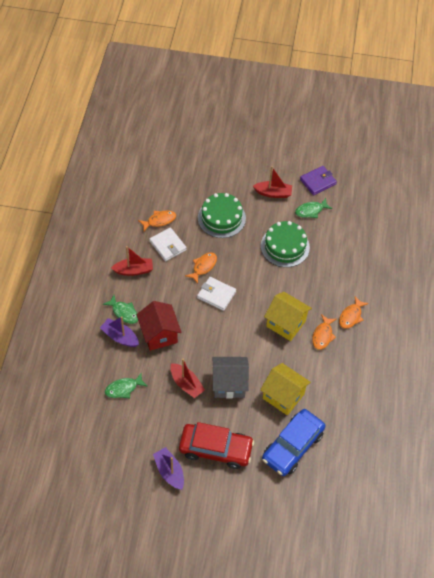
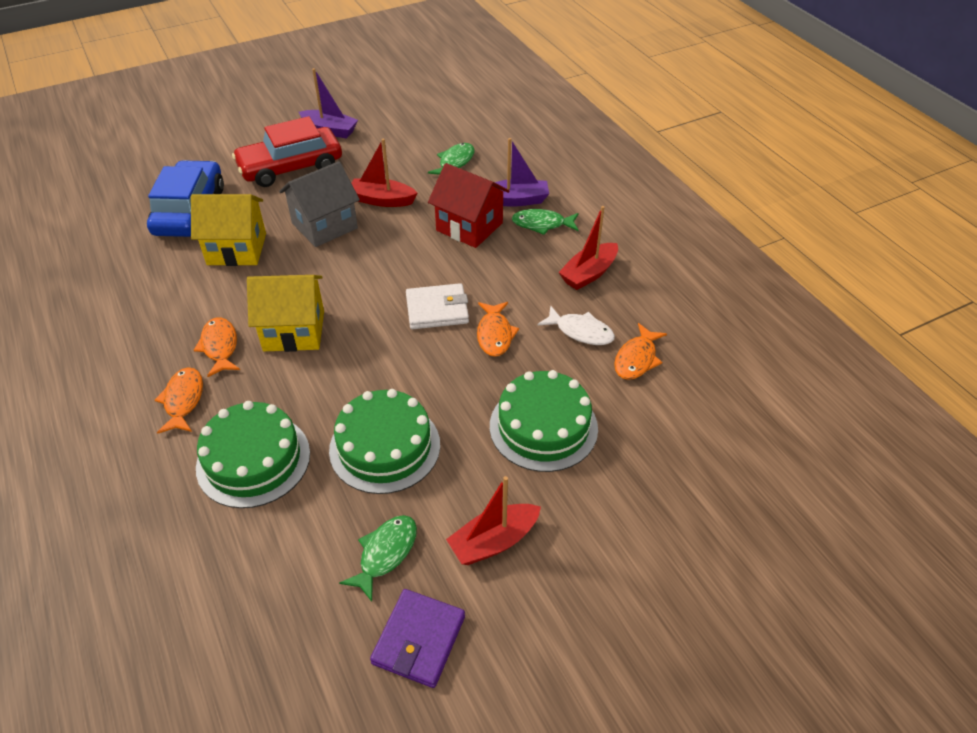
camera: 145 degrees right, 10 degrees down
(168, 245) = (580, 331): white wallet -> white fish
(336, 271) = (253, 460): none -> green cake

